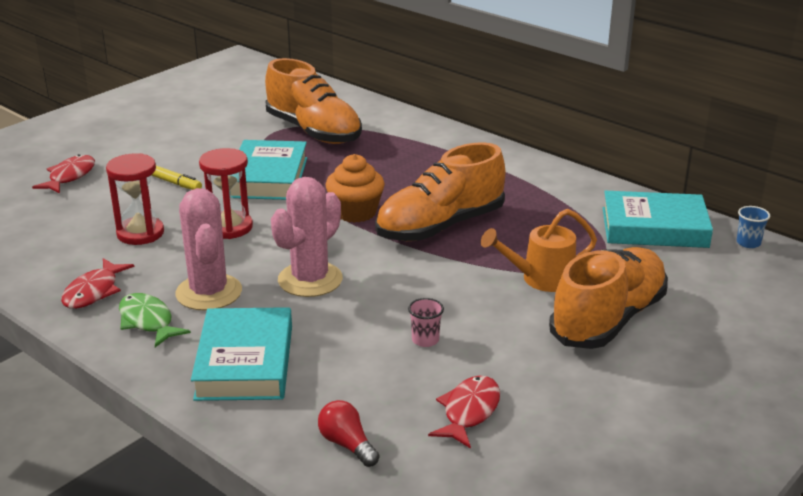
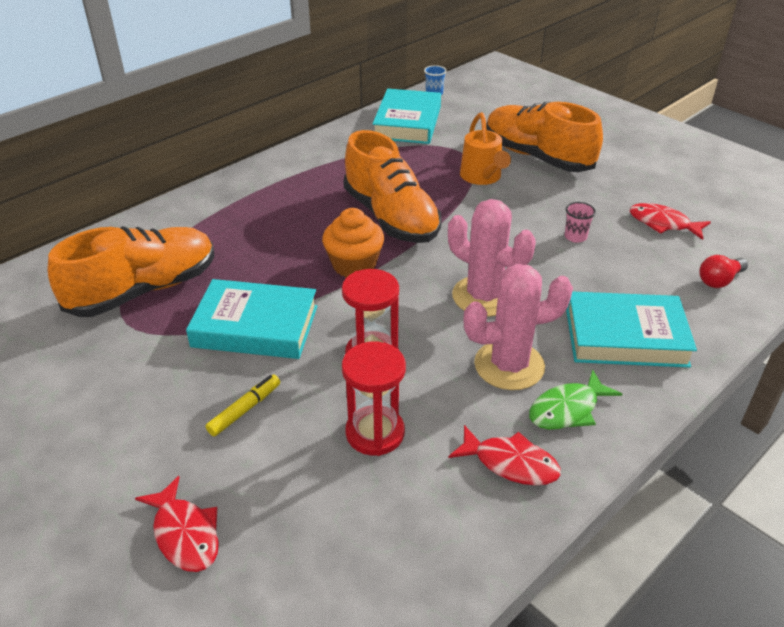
camera: 85 degrees left, 10 degrees up
(70, 176) = (185, 534): red fish -> red fish turned 150 degrees counterclockwise

